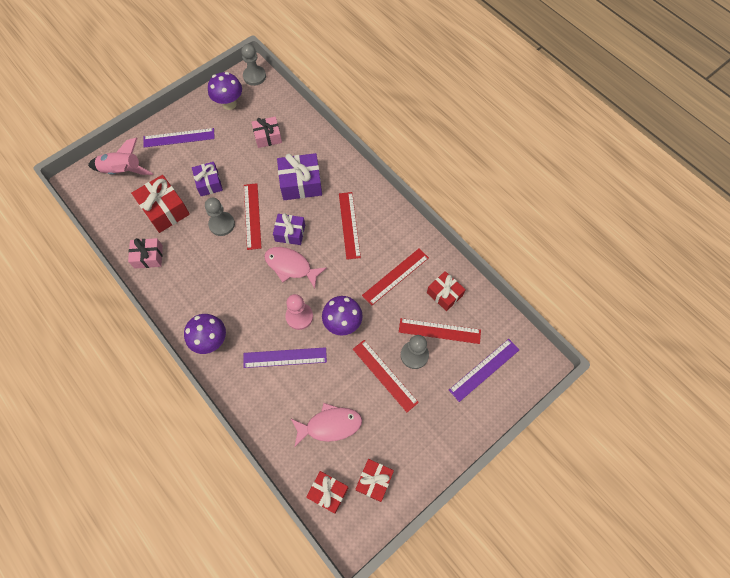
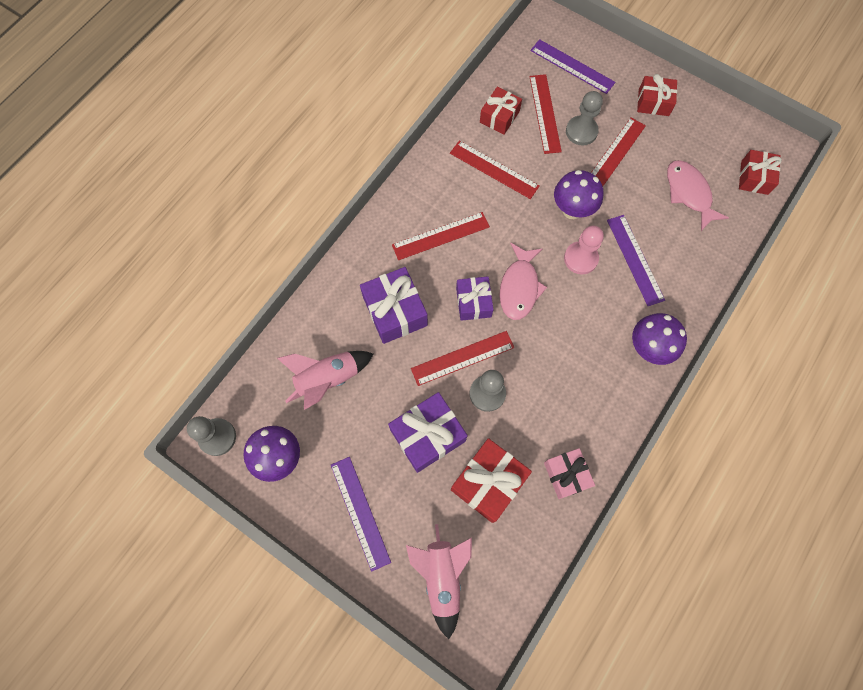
camera: 105 degrees left, 5 degrees up
(209, 183) = (427, 435): purple gift -> purple gift, size x1.53
(268, 137) = (328, 379): pink gift -> pink rocket
(374, 481) = (724, 140): red gift -> red gift (653, 102)

